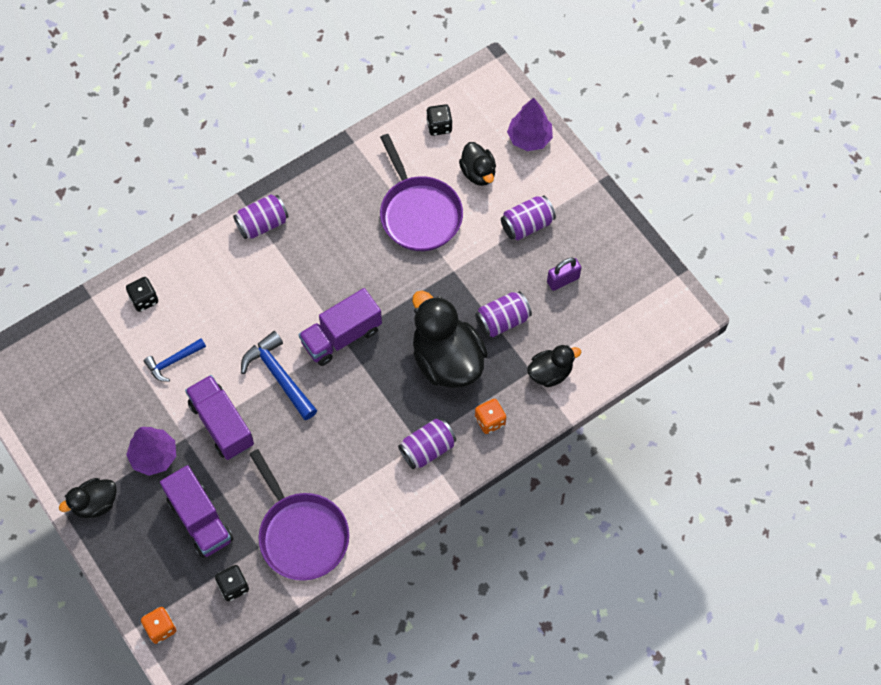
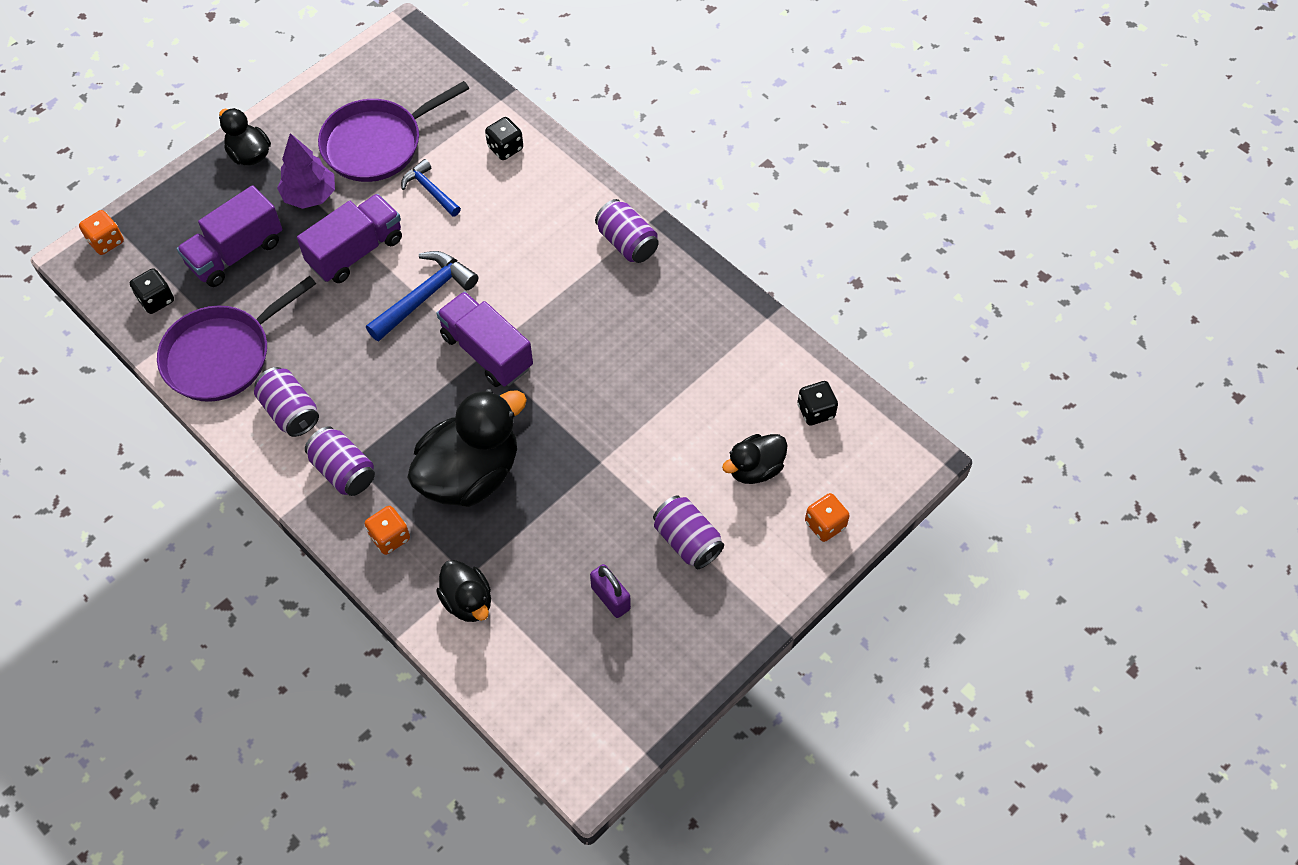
camera: 80 degrees right, 5 degrees down
(419, 214) = (677, 409): purple pan -> purple pan (377, 144)
(502, 320) = (536, 531): purple can -> purple can (290, 411)
(529, 138) = (825, 524): purple tree -> orange dice

